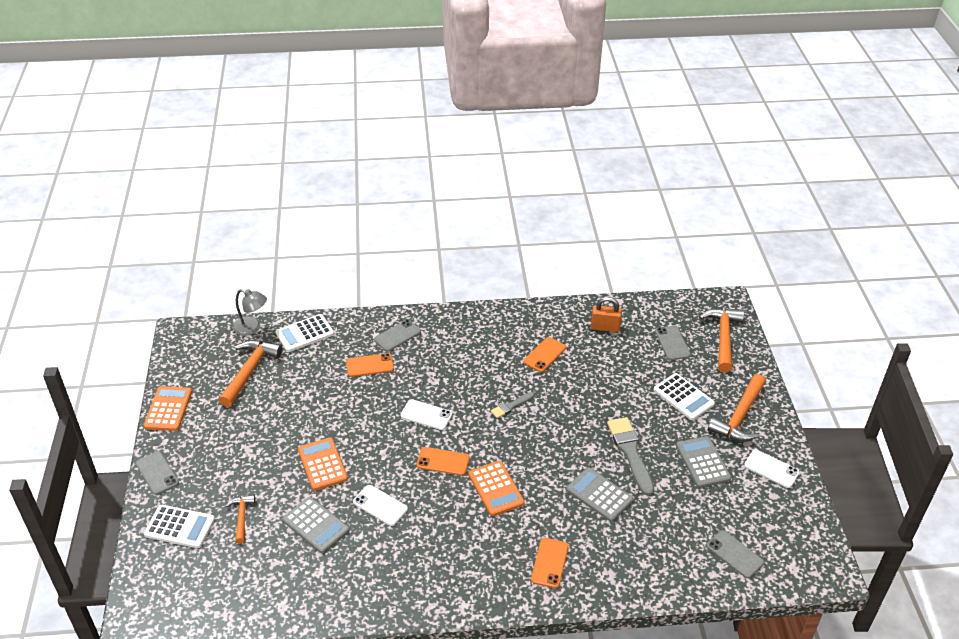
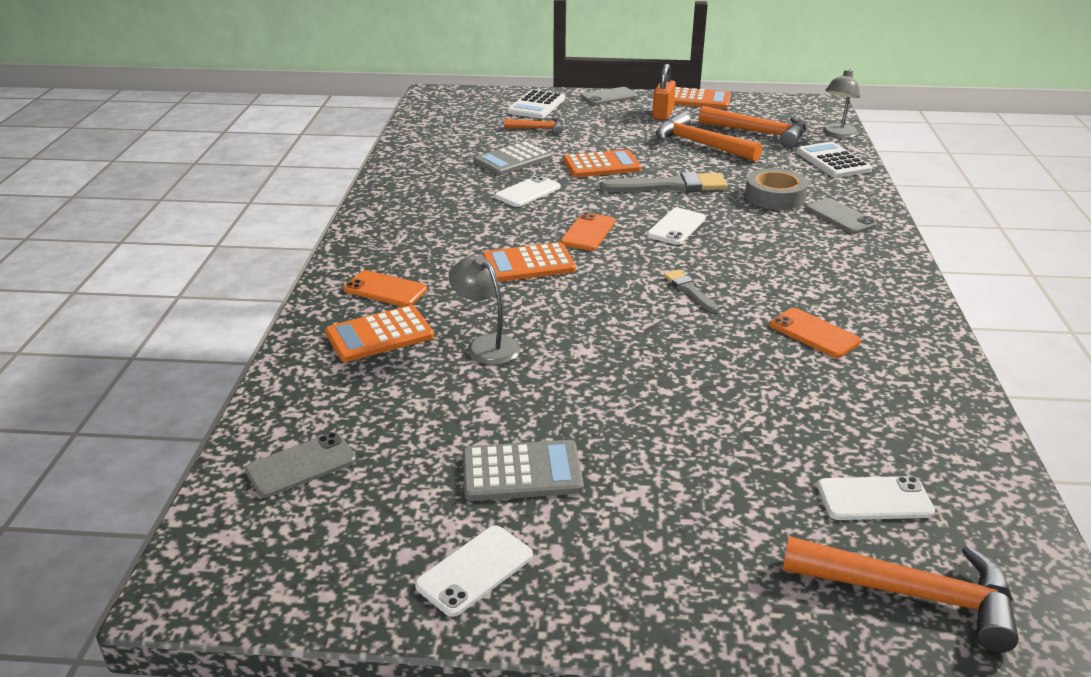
camera: 100 degrees right, 10 degrees down
(369, 365) = (775, 196): orange phone -> grey tape
(599, 495) = (486, 345): grey calculator -> grey lamp
(605, 327) = (906, 411): orange padlock -> orange padlock (663, 114)
(605, 551) = (379, 335): none -> orange calculator
(630, 452) = (567, 389): grey brush -> grey brush (670, 186)
(672, 343) = (874, 499): grey phone -> white phone
(683, 397) = (702, 482): white calculator -> none
(739, 416) = (637, 557): orange hammer -> orange hammer (700, 144)

